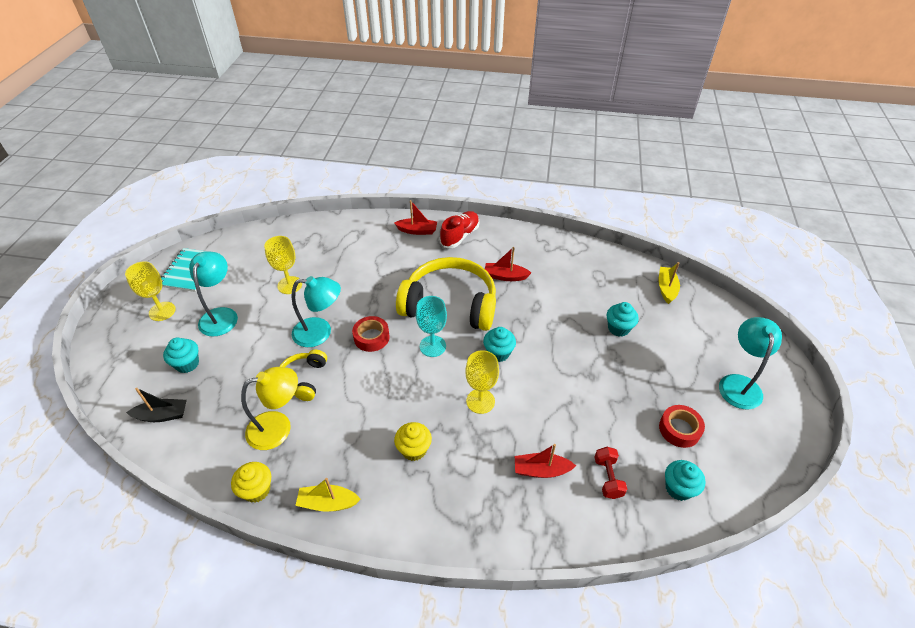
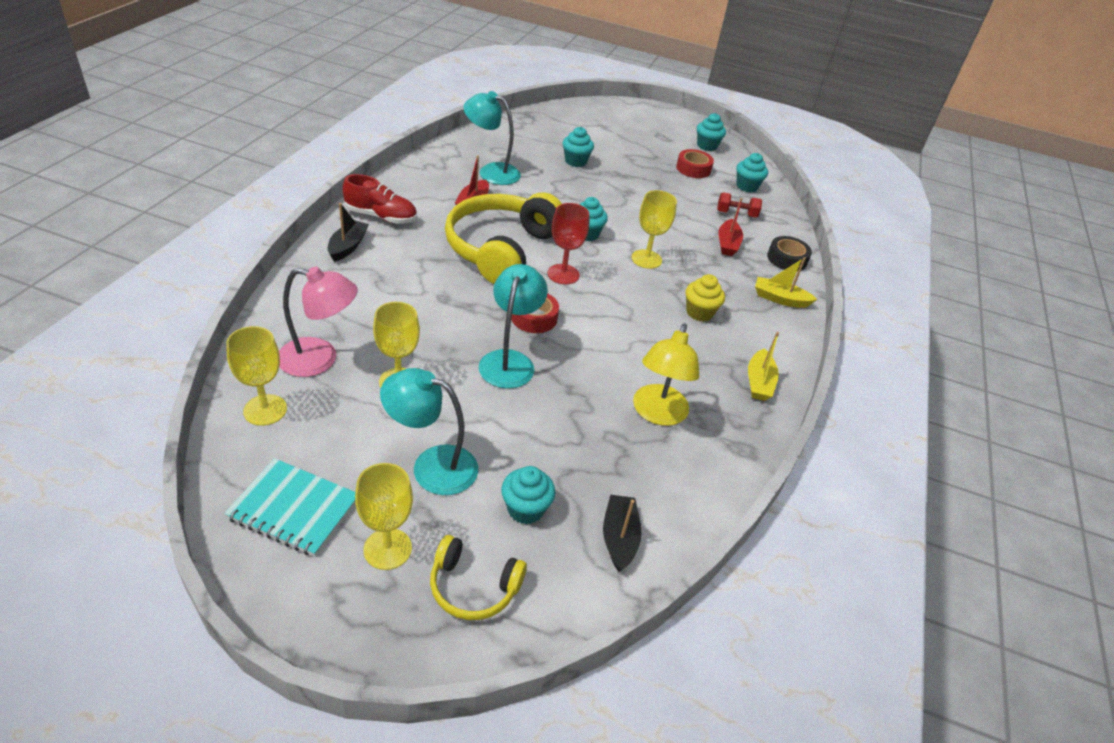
camera: 85 degrees left, 5 degrees down
(257, 490) = (742, 439): yellow cupcake -> none
(259, 241) = (265, 410): none -> yellow goblet
(278, 427) = (657, 414): yellow lamp -> yellow lamp turned 150 degrees counterclockwise
(303, 249) = (320, 359): none -> pink lamp
(303, 379) = (587, 384): yellow headphones -> yellow headphones (473, 587)
(417, 230) = (348, 246): red boat -> black boat
(432, 346) = (563, 274): turquoise goblet -> red goblet
(460, 236) = (381, 216): red shoe -> red shoe turned 150 degrees clockwise
(541, 533) = (787, 259): none -> black tape
(666, 288) = (534, 124): yellow boat -> yellow boat (780, 299)
(739, 384) = (653, 130): turquoise lamp -> turquoise lamp (491, 172)
(747, 440) = (707, 146): none -> turquoise cupcake

